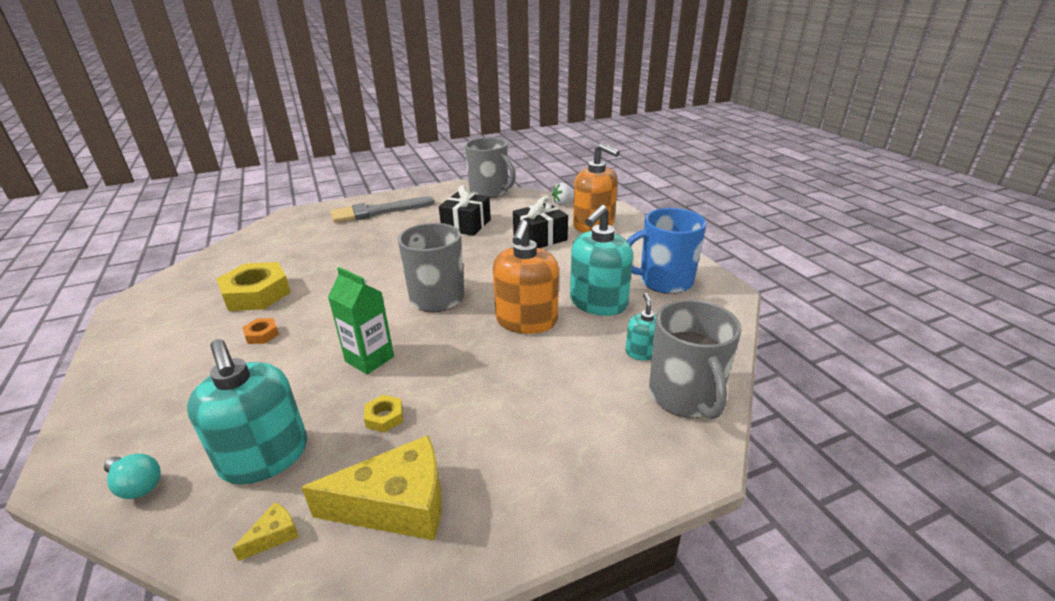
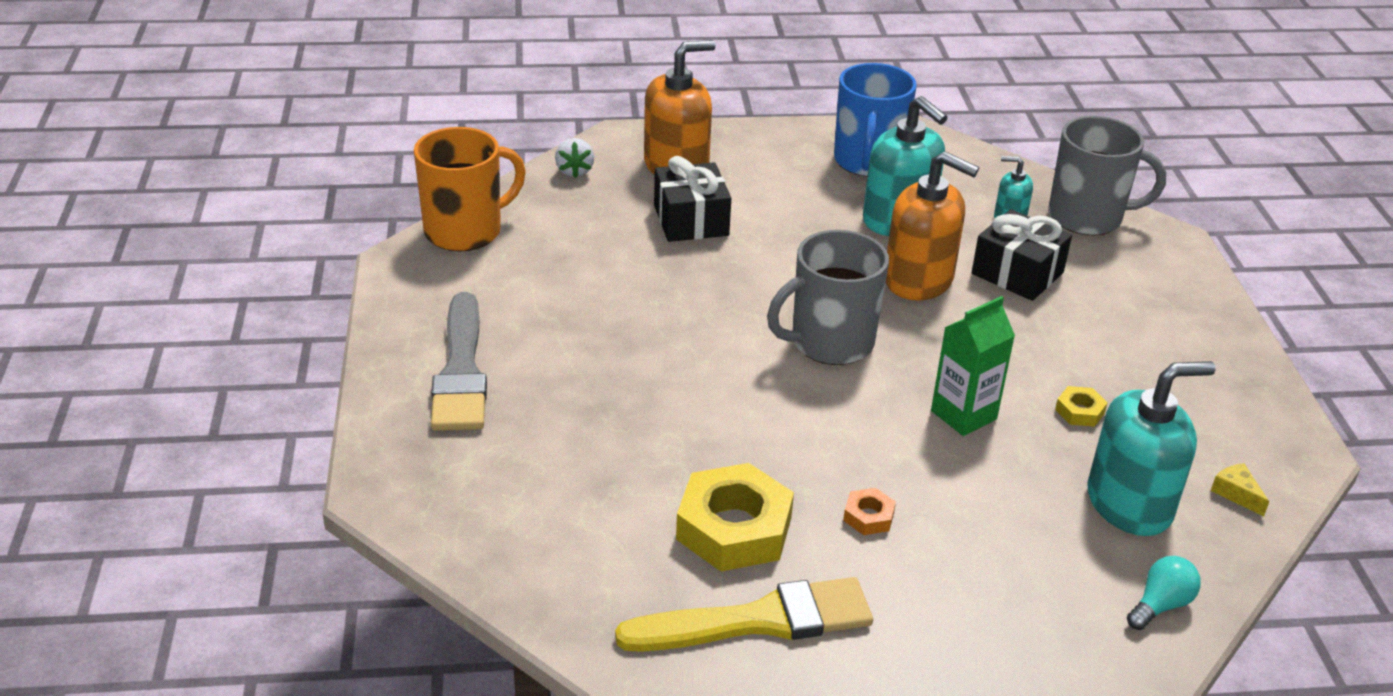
camera: 75 degrees left, 5 degrees up
(180, 312) = (758, 620): none -> yellow brush
(397, 505) = (1206, 413): yellow cheese -> none
(466, 225) = (596, 279): black gift -> black gift (1017, 273)
(490, 192) = (465, 231): grey mug -> orange mug

